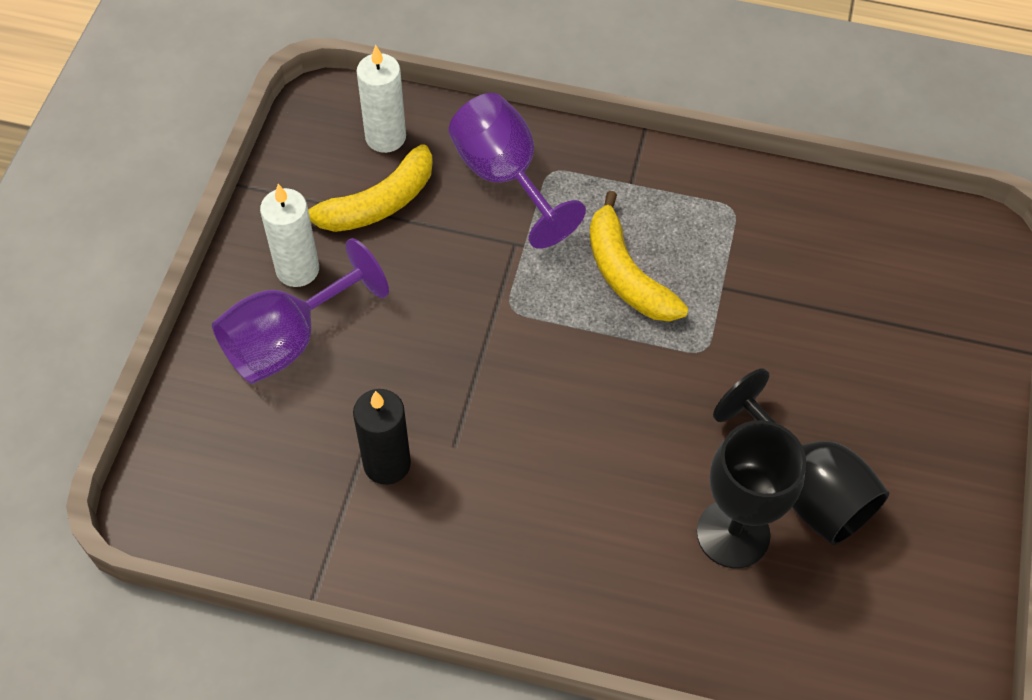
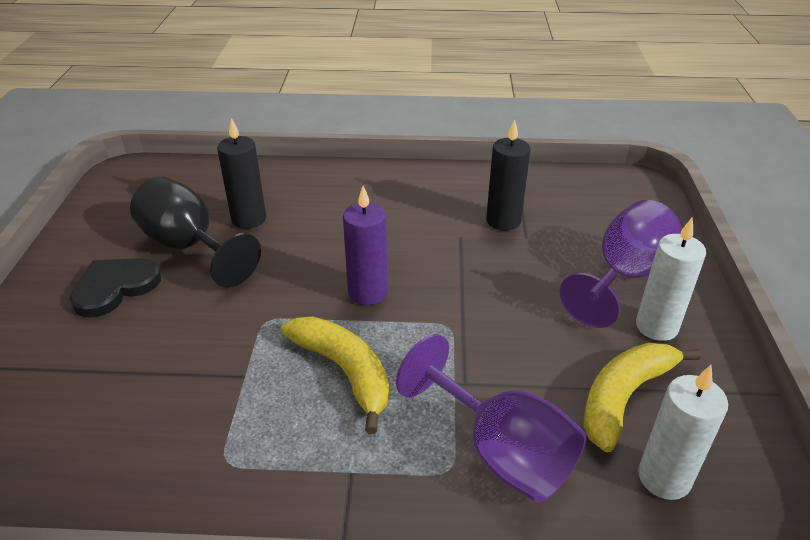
camera: 170 degrees right, 20 degrees down
(588, 370) = (367, 292): none -> purple candle
(733, 533) = (249, 219): black goblet -> black candle
(884, 431) = (115, 287): none -> black heart

